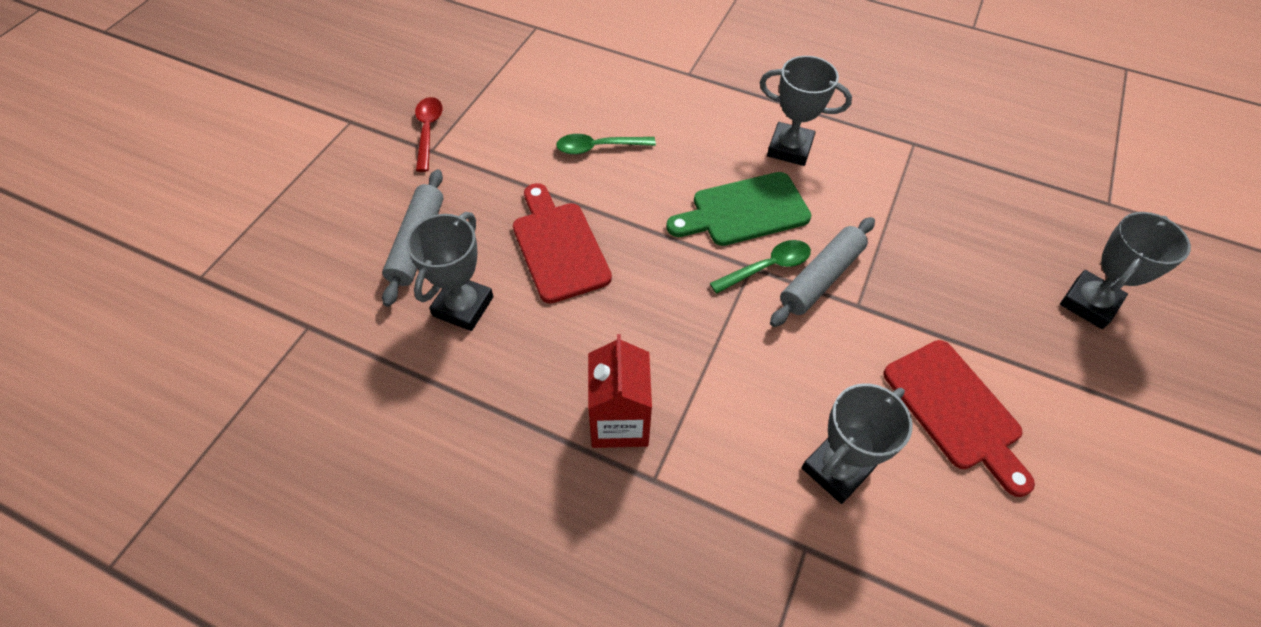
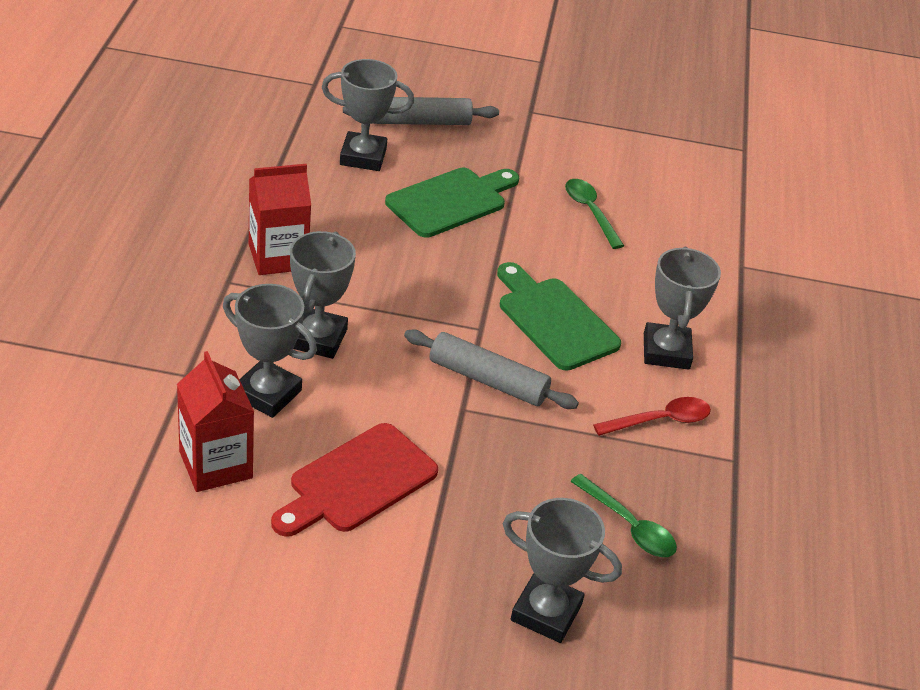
camera: 70 degrees right, 15 degrees down
(428, 131) = (553, 106): red spoon -> red spoon (660, 421)
(558, 247) = (451, 201): red cutting board -> green cutting board
(755, 406) = (318, 338): none -> grey trophy
(767, 267) = (485, 340): green spoon -> green spoon (628, 526)
(941, 537) = (215, 465): none -> red carton

